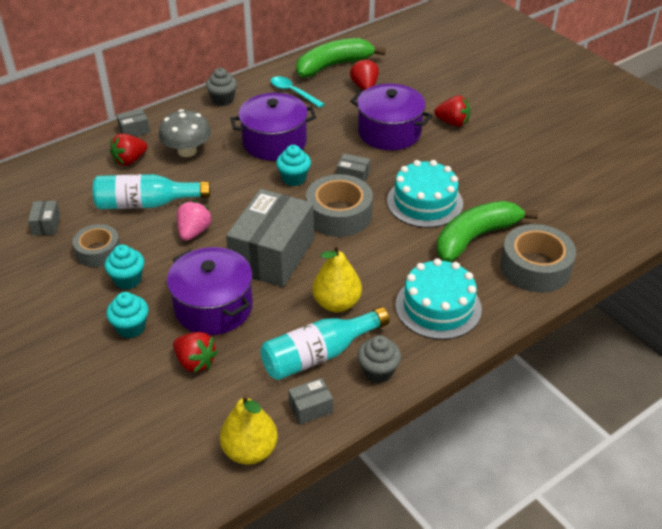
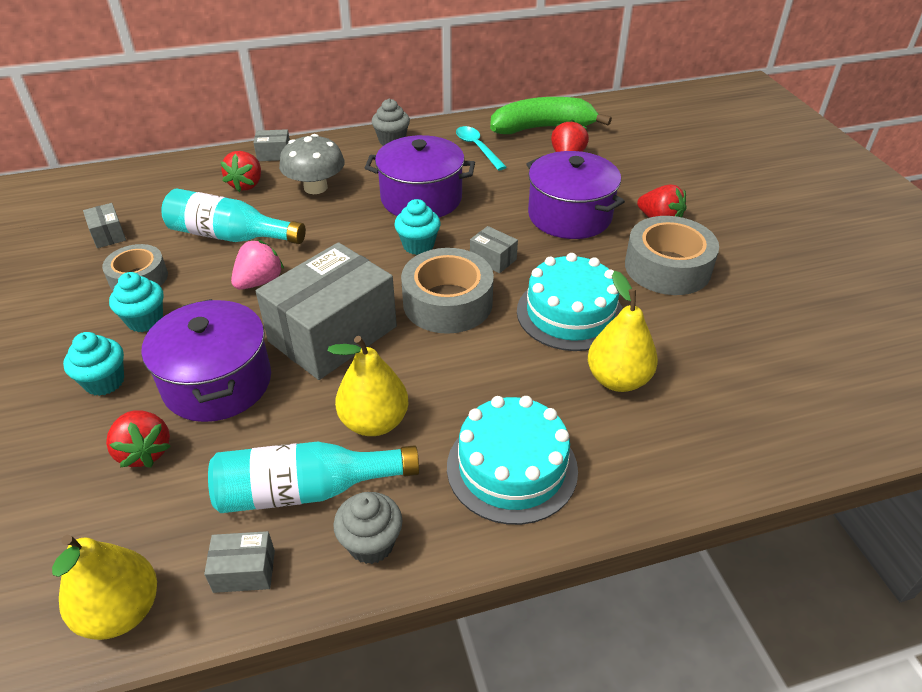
camera: 20 degrees right, 0 degrees up
(46, 225) = (108, 235): grey box -> grey box turned 45 degrees counterclockwise
(130, 160) = (246, 184): red strawberry -> red strawberry turned 60 degrees counterclockwise
(475, 237) = (618, 379): green banana -> yellow pear
(535, 267) = (688, 447): grey tape -> grey tape (667, 267)

